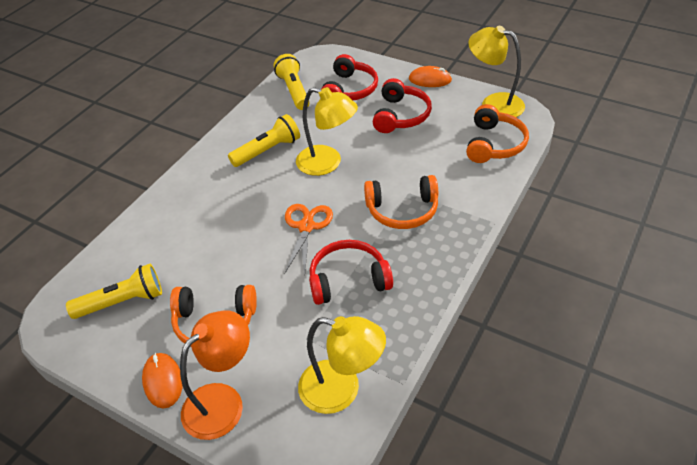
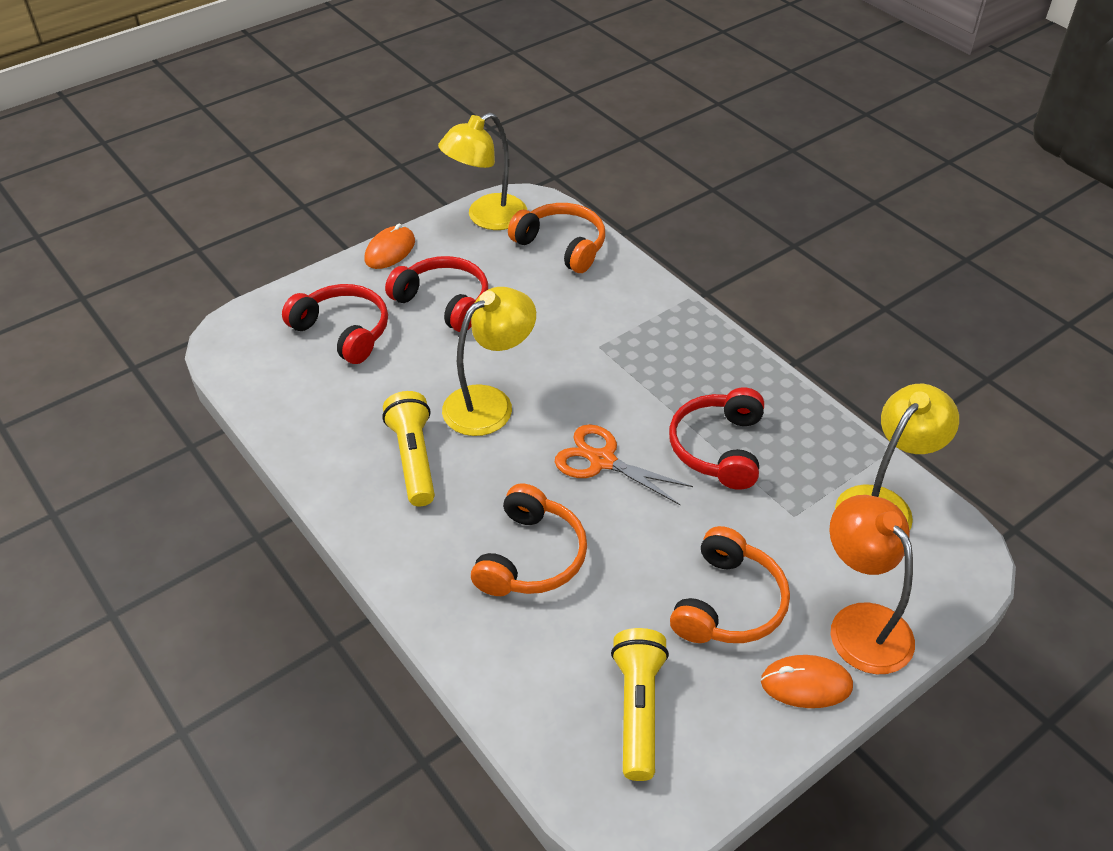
camera: 70 degrees left, 0 degrees up
(294, 90) = (291, 390): yellow flashlight -> none
(402, 210) = (627, 362): orange headphones -> orange headphones (531, 557)

